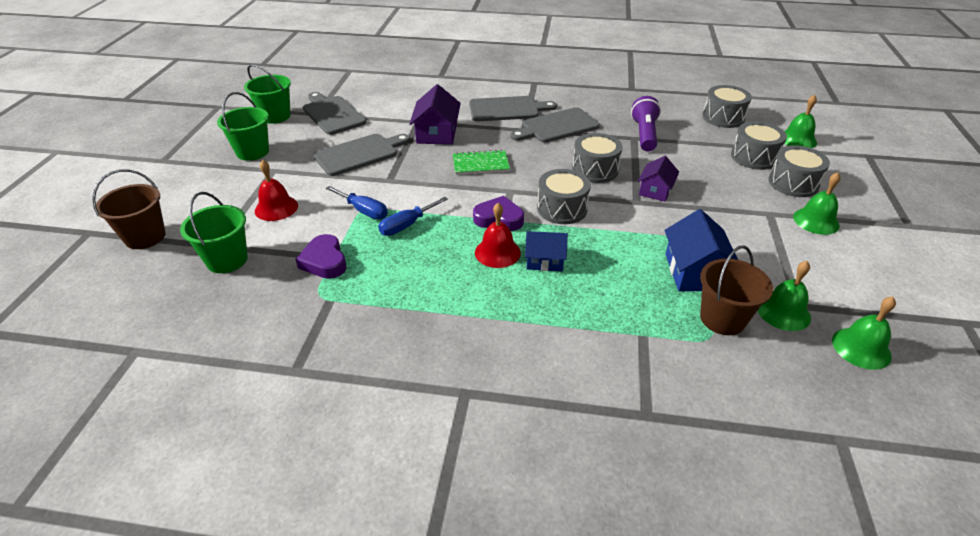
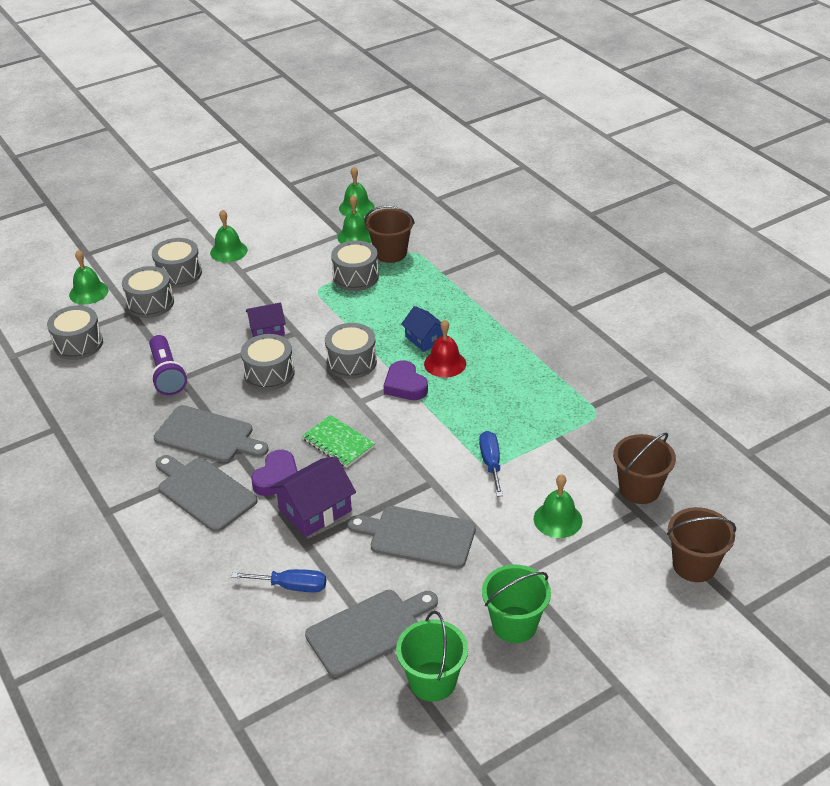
camera: 130 degrees left, 0 degrees up
(227, 260) = (639, 489): green bucket -> brown bucket
(276, 208) = (557, 519): red bell -> green bell
(324, 261) = (568, 437): purple heart -> purple heart (277, 478)
(332, 114) = (369, 631): grey cutting board -> grey cutting board turned 135 degrees counterclockwise
(407, 225) = (475, 426): blue screwdriver -> blue screwdriver (292, 586)
(644, 134) = (167, 375): purple flashlight -> purple flashlight turned 75 degrees counterclockwise
(695, 272) = (355, 277): blue house -> grey drum

